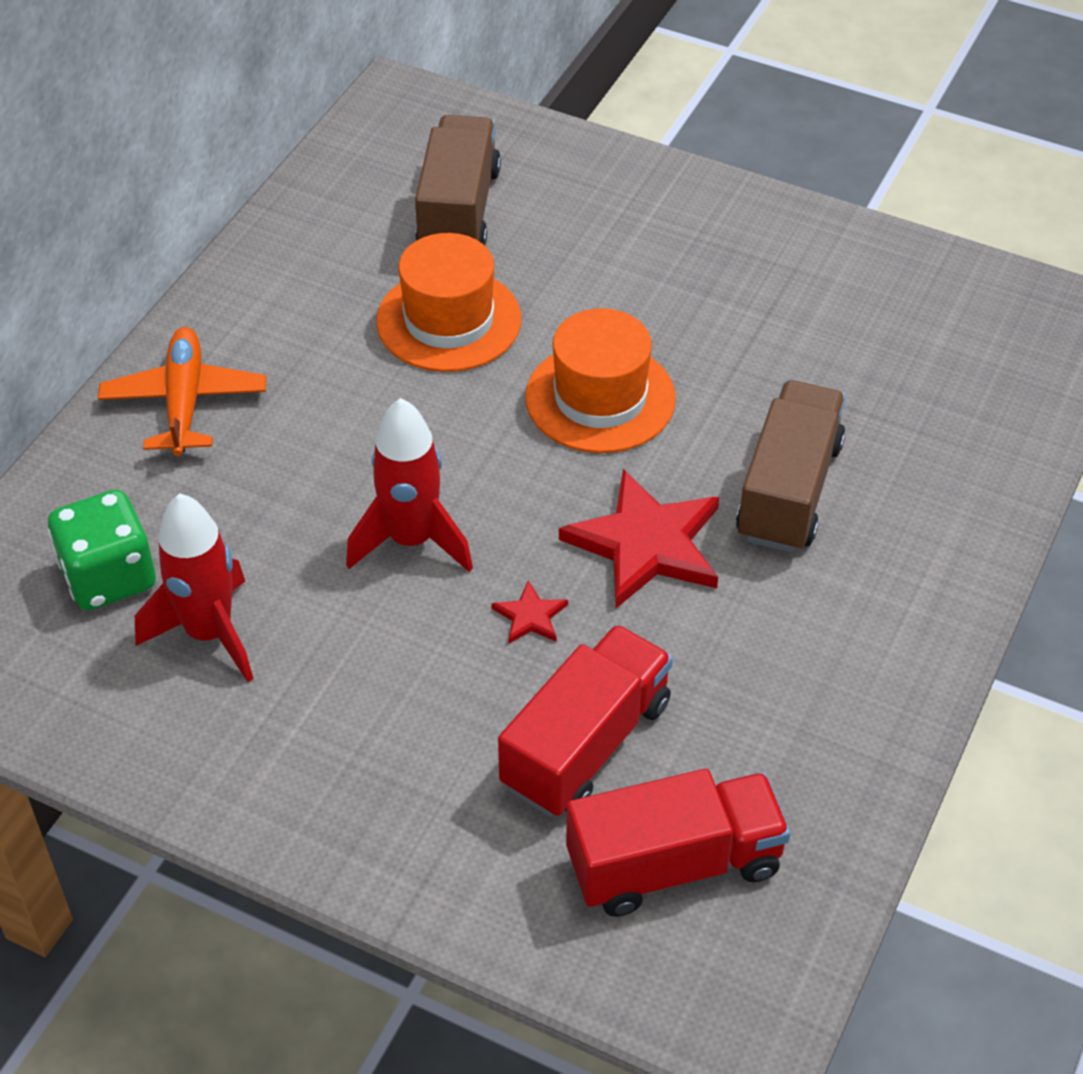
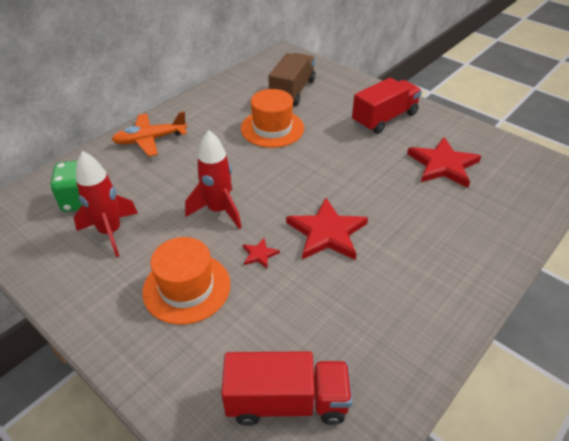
camera: 15 degrees right, 5 degrees down
(185, 401) = (150, 139): orange plane -> orange plane turned 120 degrees counterclockwise
(586, 744) = (263, 323): red truck -> red truck (384, 118)
(600, 398) = (327, 168): orange hat -> orange hat (187, 287)
(789, 491) = (404, 222): brown truck -> none
(836, 344) = (443, 165): none -> red star

